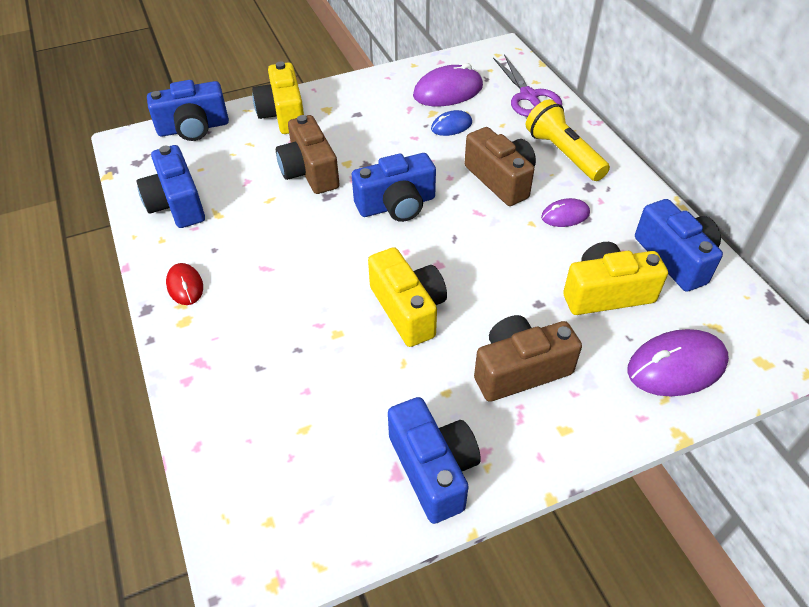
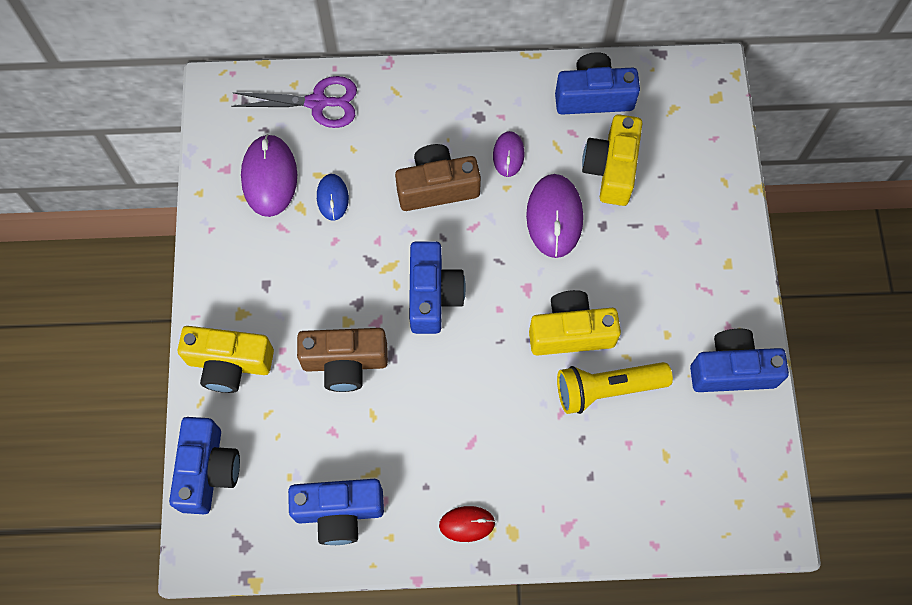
camera: 70 degrees left, 20 degrees up
(520, 370) = (664, 270): brown camera -> none
(563, 154) = (423, 115): yellow flashlight -> yellow flashlight (607, 389)
(676, 366) = (699, 158): purple mouse -> purple mouse (554, 217)

